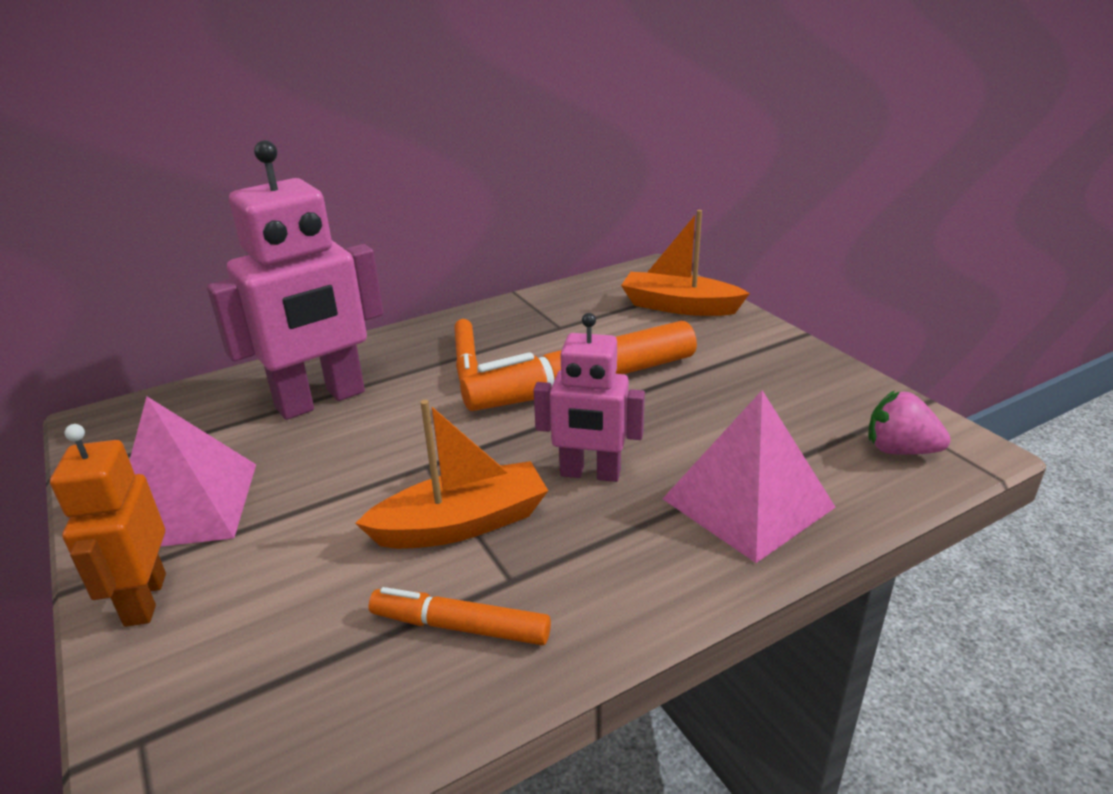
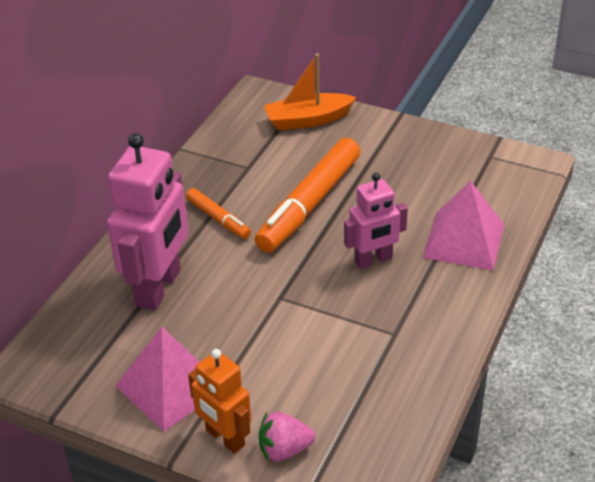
camera: 35 degrees left, 10 degrees up
(460, 626) = (396, 365): orange marker -> none
(462, 524) = (339, 319): orange boat -> none
(900, 450) = (508, 177): pink strawberry -> pink strawberry (284, 450)

